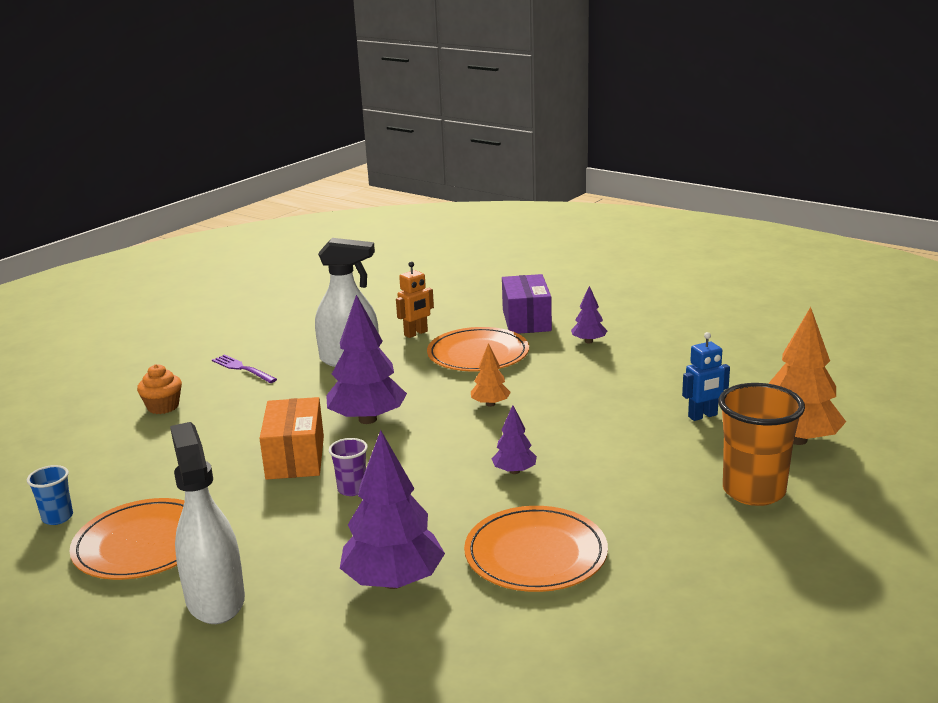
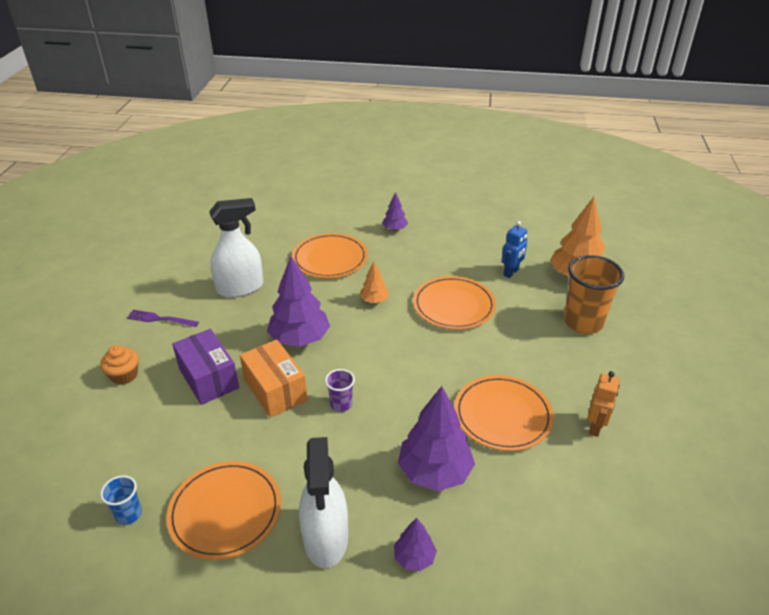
camera: 30 degrees left, 15 degrees up
(215, 599) = (326, 538): white spray bottle -> white spray bottle turned 135 degrees counterclockwise
(416, 333) = (270, 251): orange robot -> orange robot (595, 427)
(514, 471) = (436, 352): purple tree -> purple tree (414, 558)
(526, 320) = (339, 220): purple box -> purple box (208, 378)
(587, 431) = (454, 305): none -> orange plate

